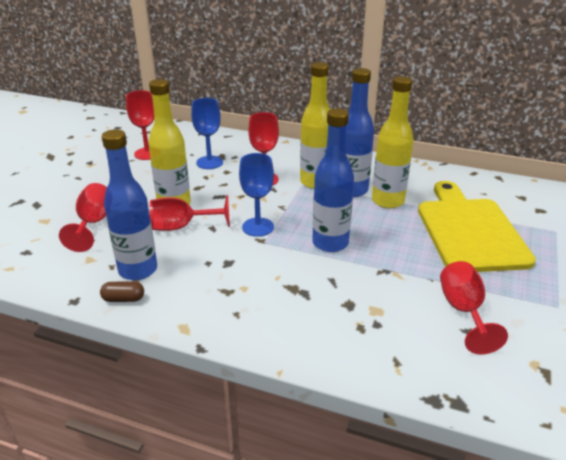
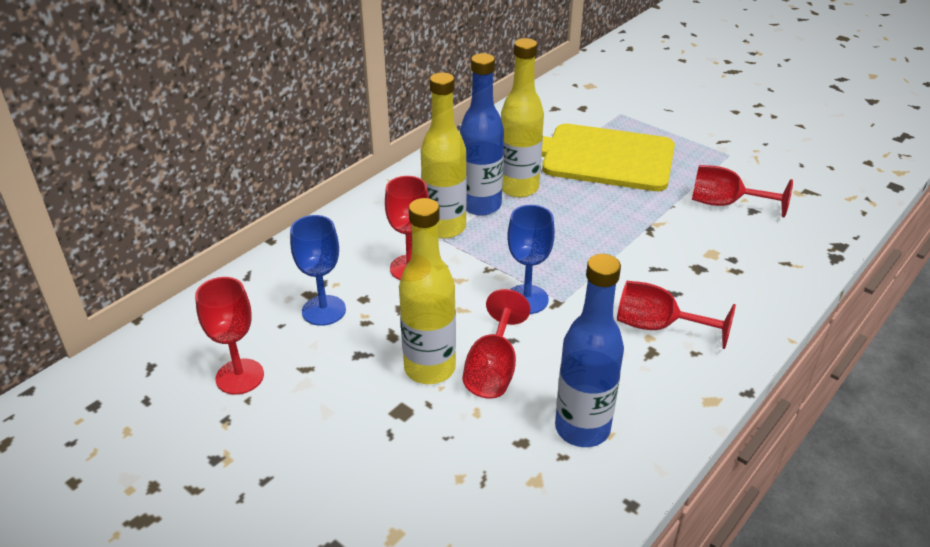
camera: 70 degrees left, 5 degrees up
(93, 223) = (436, 468): red goblet -> red goblet (657, 326)
(123, 299) = (642, 450): brown capsule -> none
(330, 243) = (586, 251): blue bottle -> none

